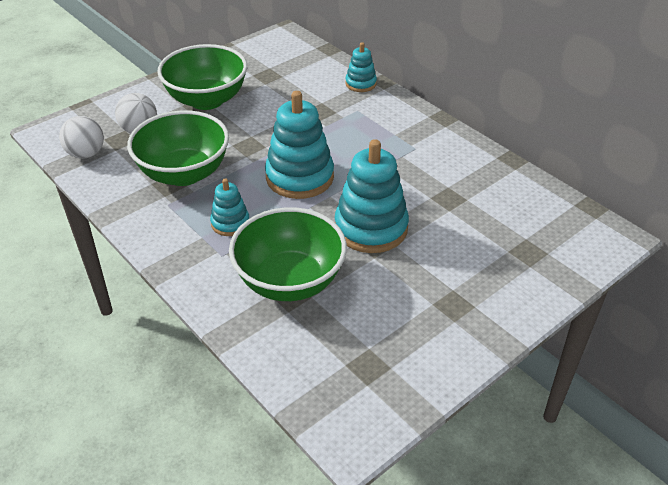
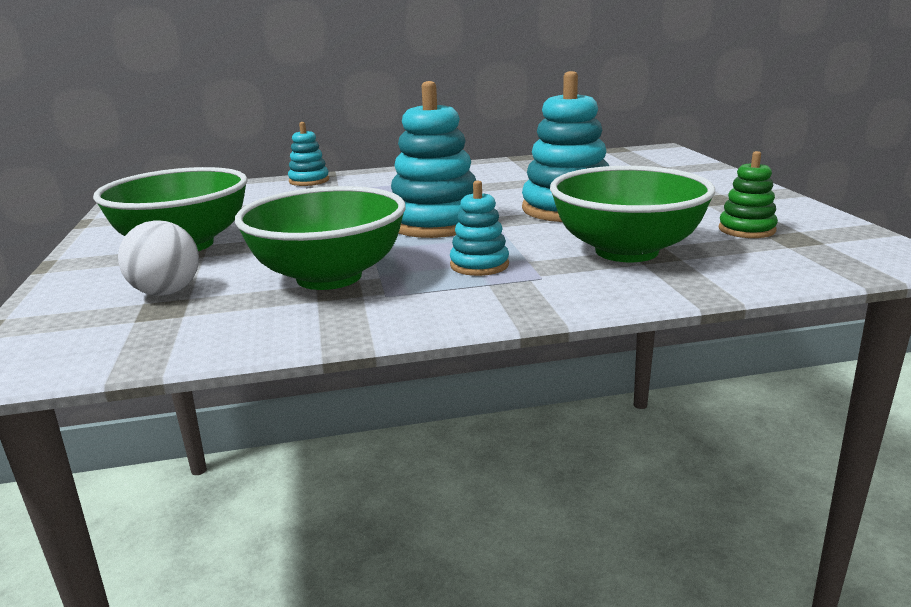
camera: 60 degrees left, 20 degrees down
(86, 154) = (149, 339): white ball -> none
(375, 336) = (746, 230): none -> green stacking toy

